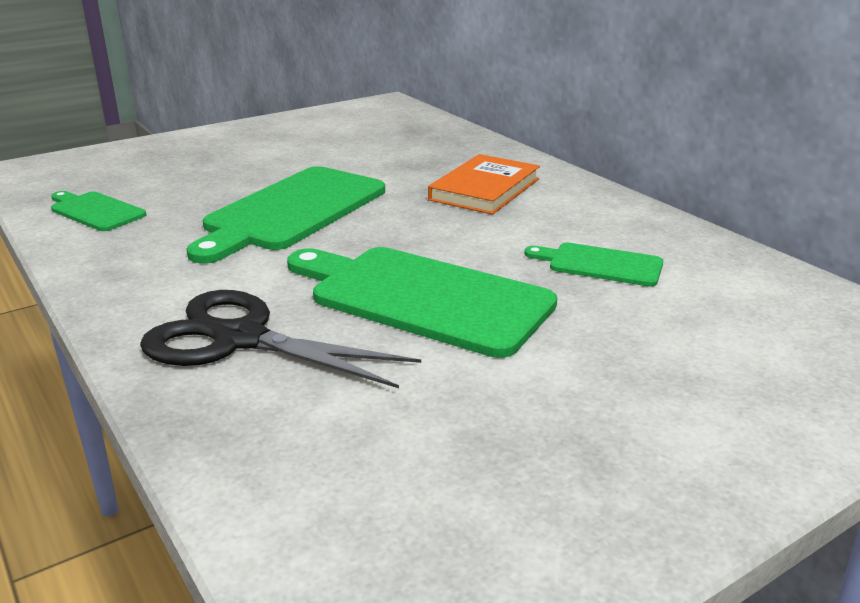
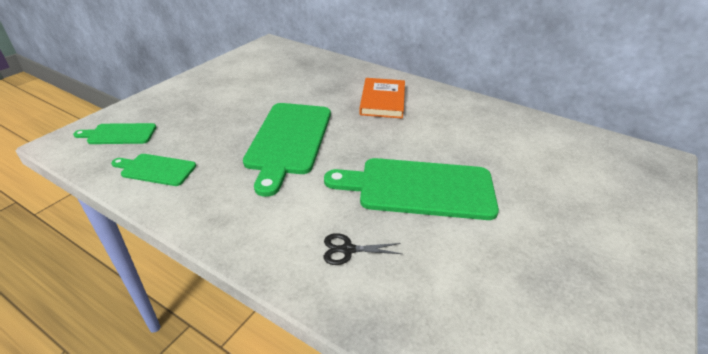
camera: 25 degrees left, 10 degrees up
(240, 339) = (348, 250): black scissors -> black scissors, size x0.46
(600, 264) = (483, 141): green cutting board -> green cutting board (119, 134)

